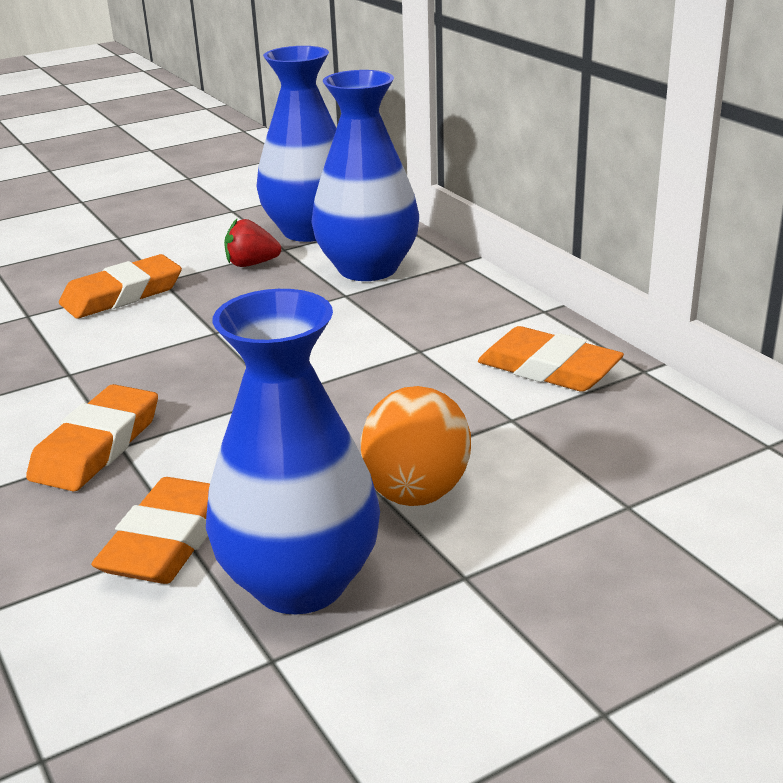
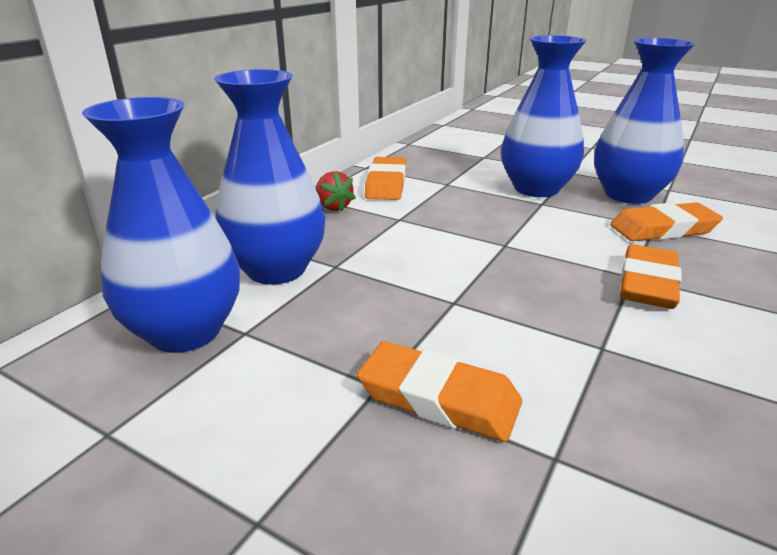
camera: 120 degrees left, 0 degrees up
(97, 446) = (647, 283): orange eraser -> orange eraser turned 60 degrees counterclockwise
(251, 264) = (300, 336): red strawberry -> red strawberry (333, 207)
(416, 493) = (536, 189): orange egg -> blue vase

